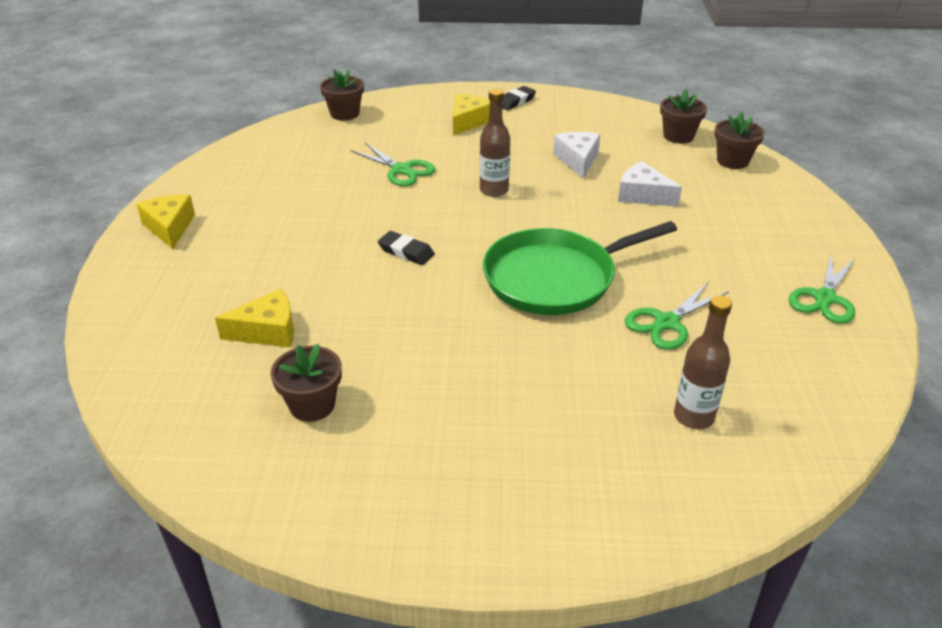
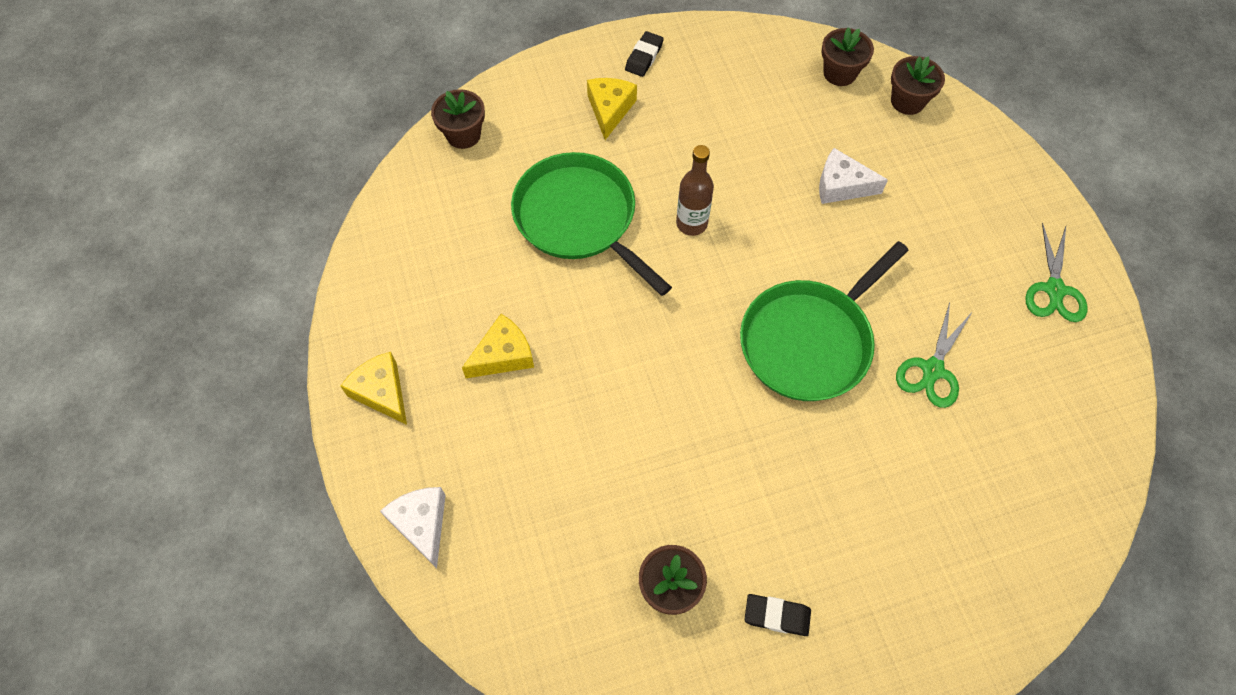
camera: 20 degrees left, 25 degrees up
(268, 331) = (575, 509): yellow cheese -> yellow cheese (503, 355)
(401, 170) = (579, 218): green scissors -> green pan
(406, 252) = (649, 349): black eraser -> black eraser (777, 616)
(577, 160) = (754, 146): white cheese -> white cheese (422, 524)
(693, 416) = (996, 482): brown bottle -> none

